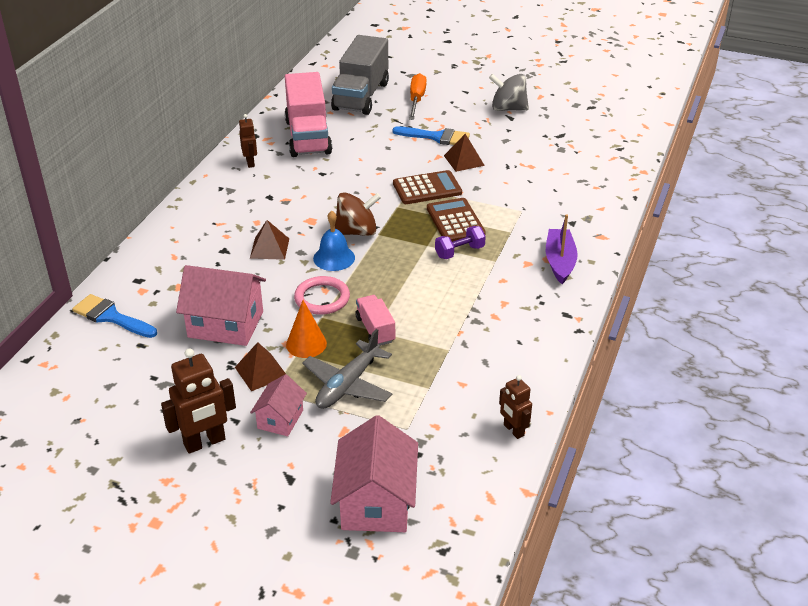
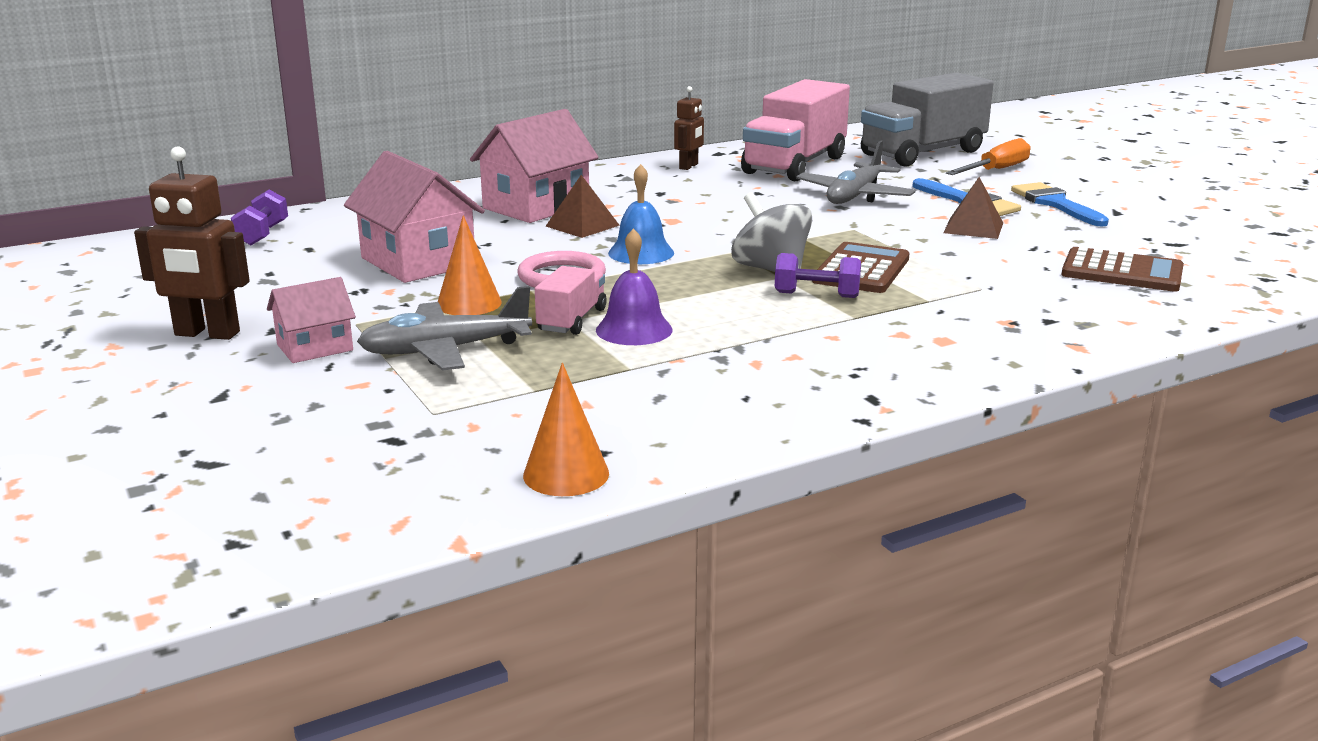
camera: 40 degrees right, 15 degrees down
(89, 347) = (262, 234): none -> purple dumbbell
(111, 317) = (325, 222): blue brush -> blue brush (1055, 204)
(261, 372) = (376, 306): brown pyramid -> none
(357, 232) = (711, 242): brown spinning top -> none
(376, 155) = (854, 196): none -> grey plane
(376, 502) = (259, 458): pink house -> pink house (536, 206)
(413, 321) = (634, 330): none -> purple bell
(427, 188) = (874, 235): brown calculator -> brown calculator (1122, 272)
(508, 108) = (1126, 204): grey spinning top -> grey spinning top (771, 270)
(513, 430) = (566, 474): brown robot -> orange cone
(560, 262) = (957, 348): purple boat -> none

